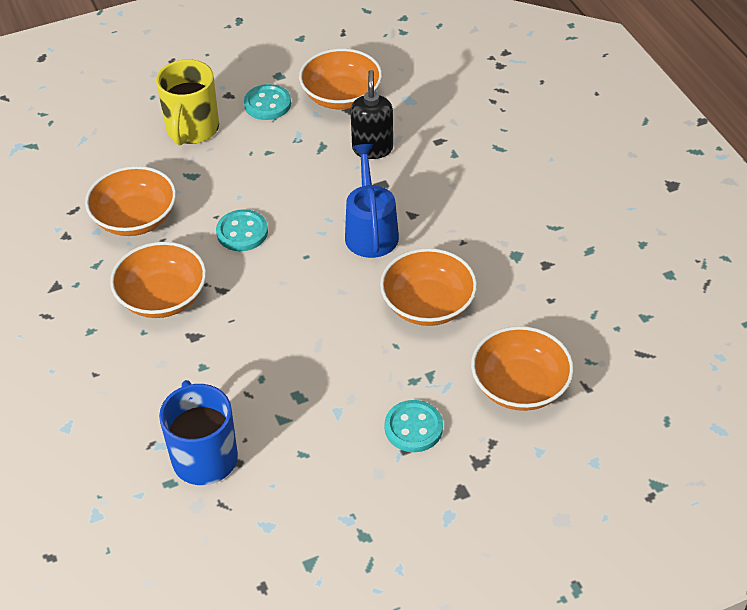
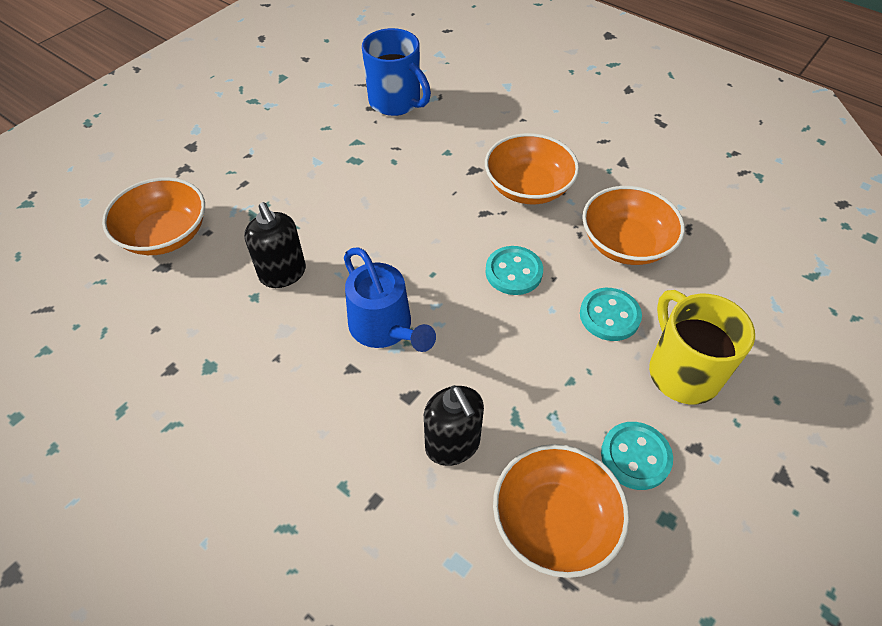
camera: 150 degrees right, 5 degrees up
(413, 428) = (248, 172): turquoise button -> turquoise button (609, 316)
(428, 305) = (283, 273): orange bowl -> black soap dispenser

